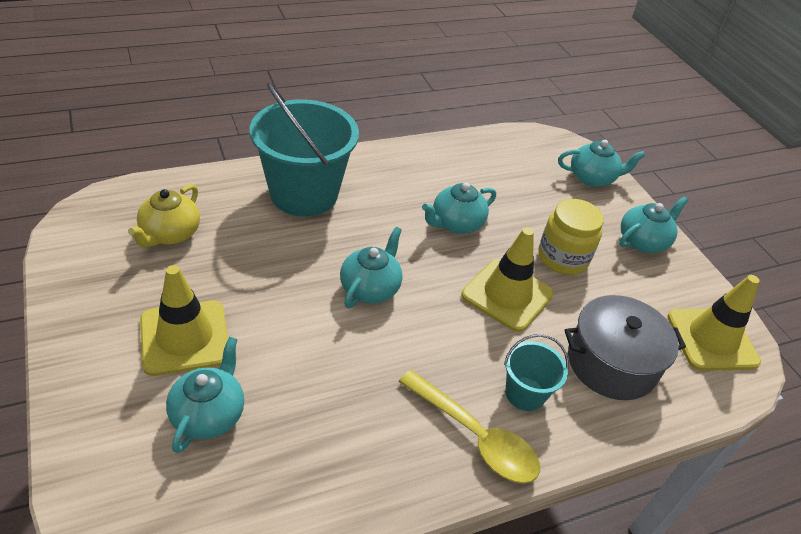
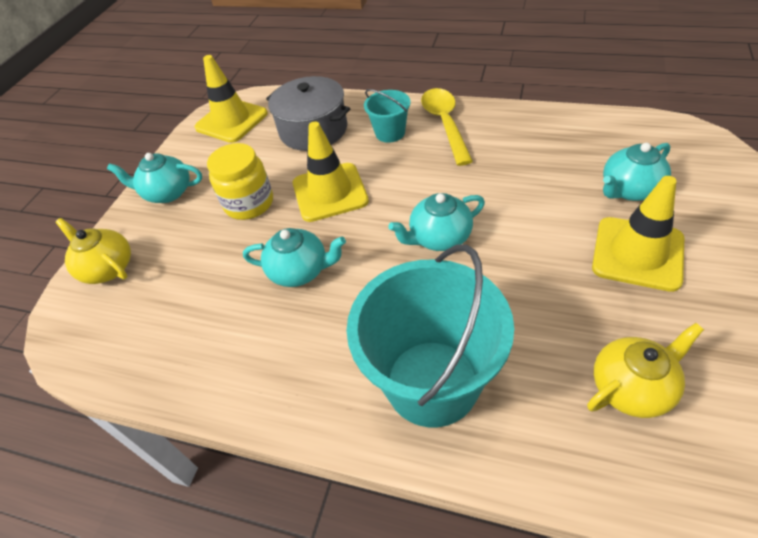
camera: 130 degrees left, 5 degrees up
(592, 178) = (107, 268): turquoise teapot -> yellow teapot

